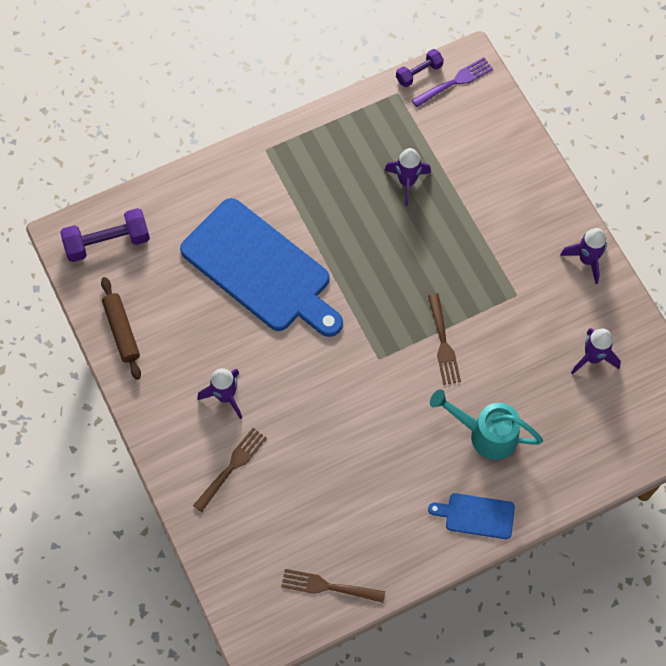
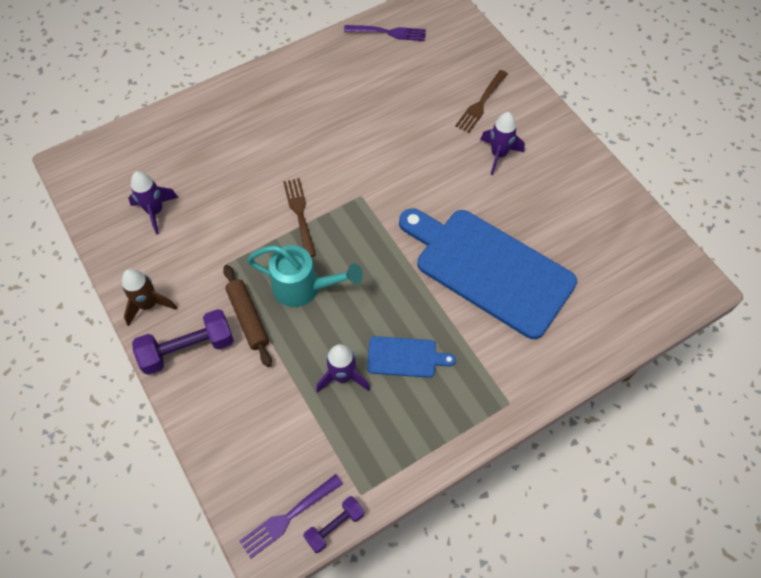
camera: 175 degrees right, 5 degrees down
(107, 242) = (652, 283): purple dumbbell -> purple dumbbell (187, 349)
(122, 331) = (610, 201): brown rolling pin -> brown rolling pin (248, 318)
(328, 586) = (388, 33): brown fork -> purple fork
(476, 516) = (270, 84): blue cutting board -> blue cutting board (405, 357)
(486, 434) = (260, 142): turquoise watering can -> turquoise watering can (303, 288)
(587, 260) = (149, 304): purple rocket -> brown rocket

